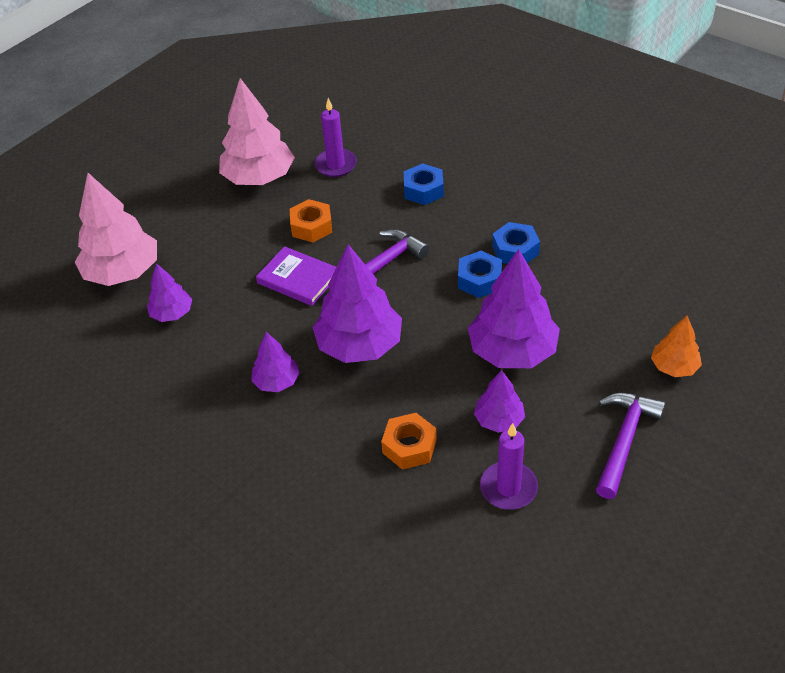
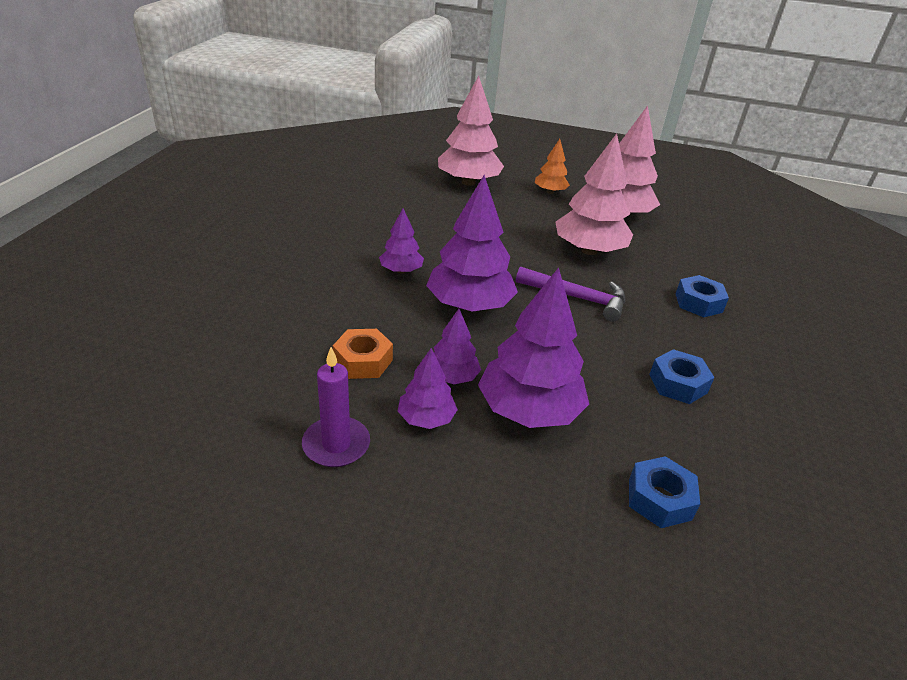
camera: 60 degrees right, 10 degrees down
(172, 314) = (442, 209): purple tree -> purple tree (452, 377)
(298, 279) = (523, 256): purple book -> none
(311, 226) = (589, 250): orange nut -> pink tree
(336, 165) = (675, 247): purple candle -> none
(479, 280) = (611, 365): blue nut -> blue nut (659, 499)
(624, 441) = (449, 542): purple hammer -> none
(674, 367) = (605, 578): orange tree -> orange tree (550, 192)

